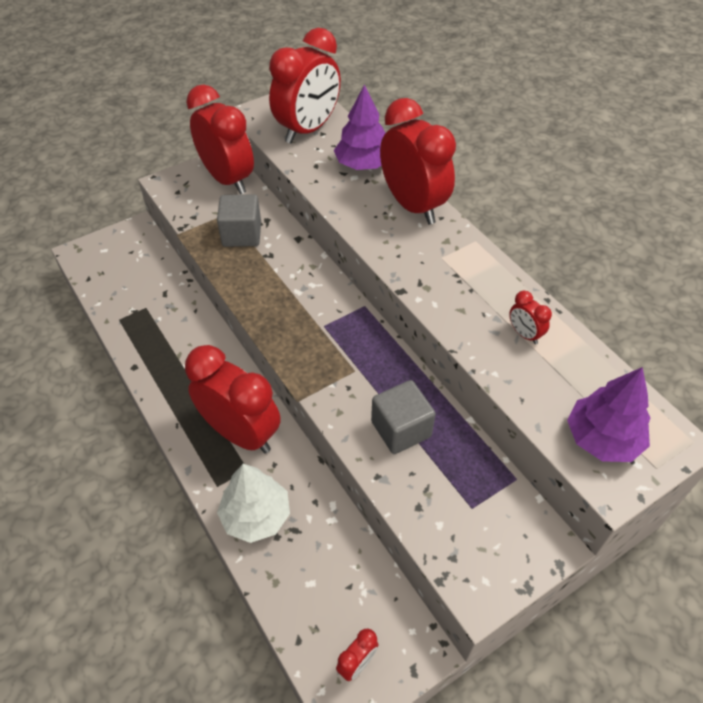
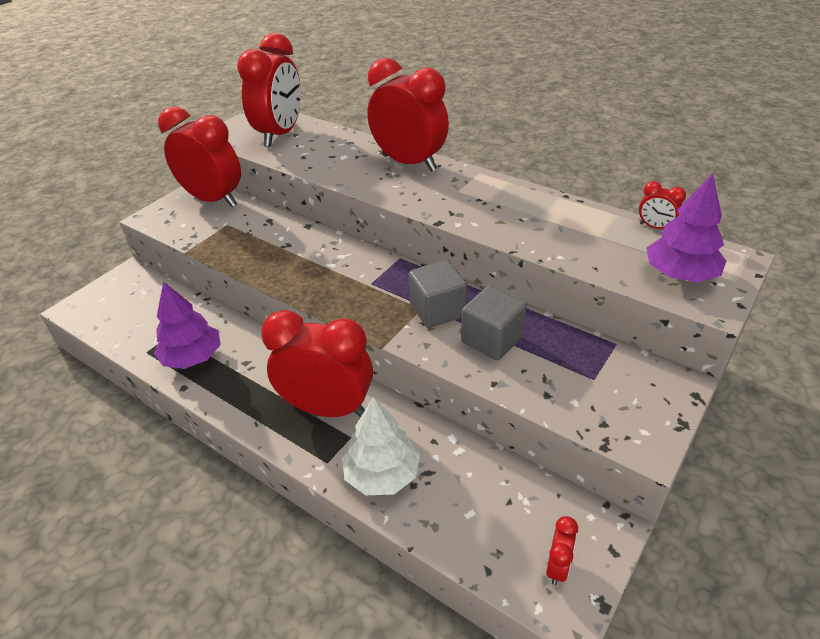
camera: 20 degrees left, 10 degrees down
(242, 234) = (250, 236): grey cube -> grey cube (437, 310)
(363, 164) = (346, 146): purple tree -> purple tree (192, 357)
(524, 334) = (564, 223): red clock -> red clock (655, 227)

